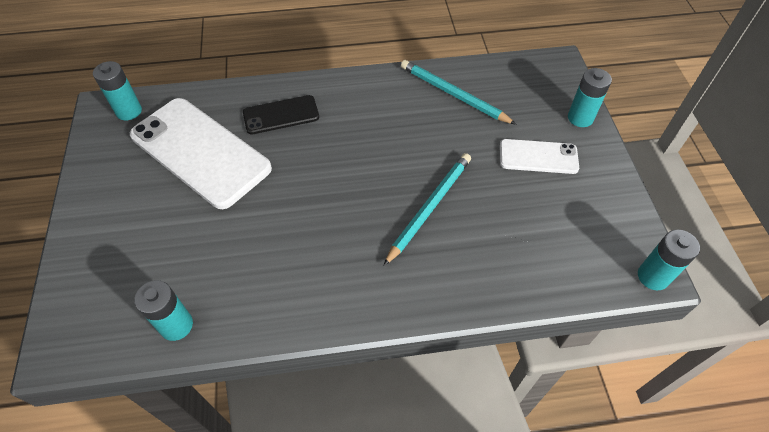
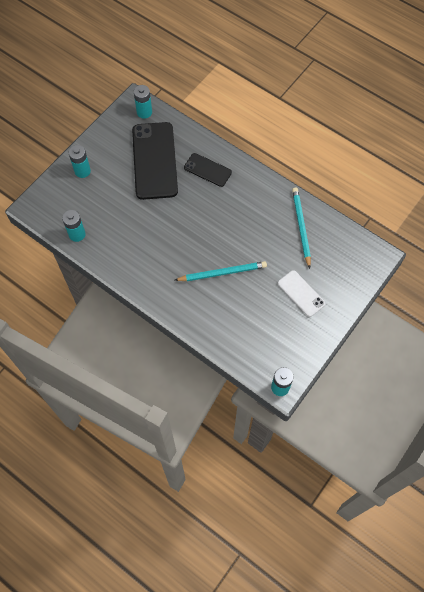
camera: 45 degrees right, 10 degrees up
(200, 152) = (154, 161): white phone -> black phone
(580, 118) = (348, 293): turquoise battery -> turquoise battery (82, 171)

